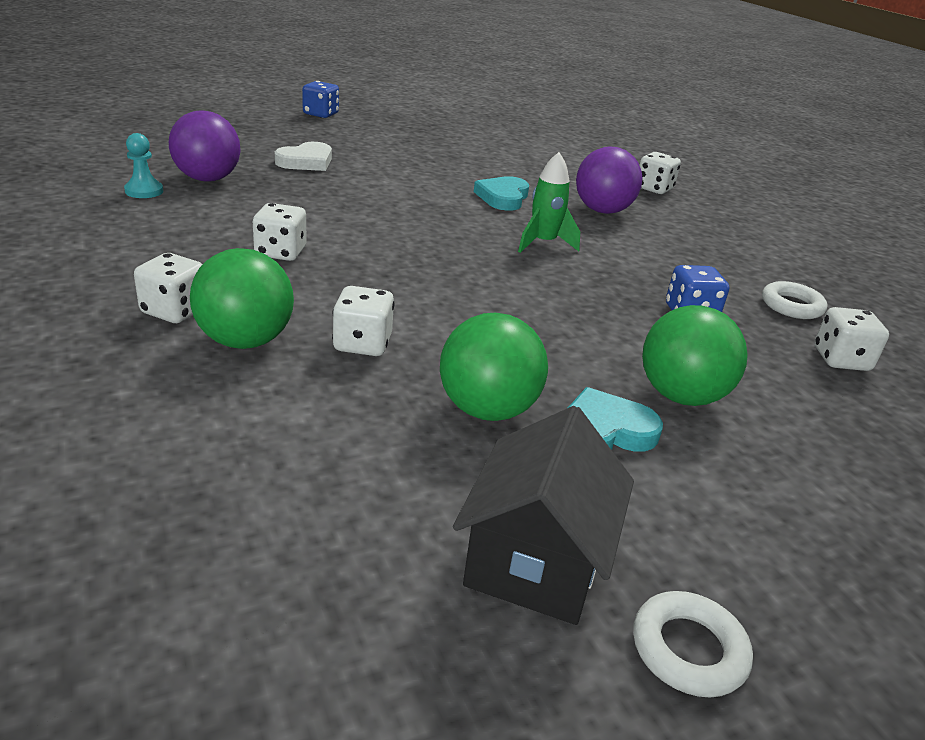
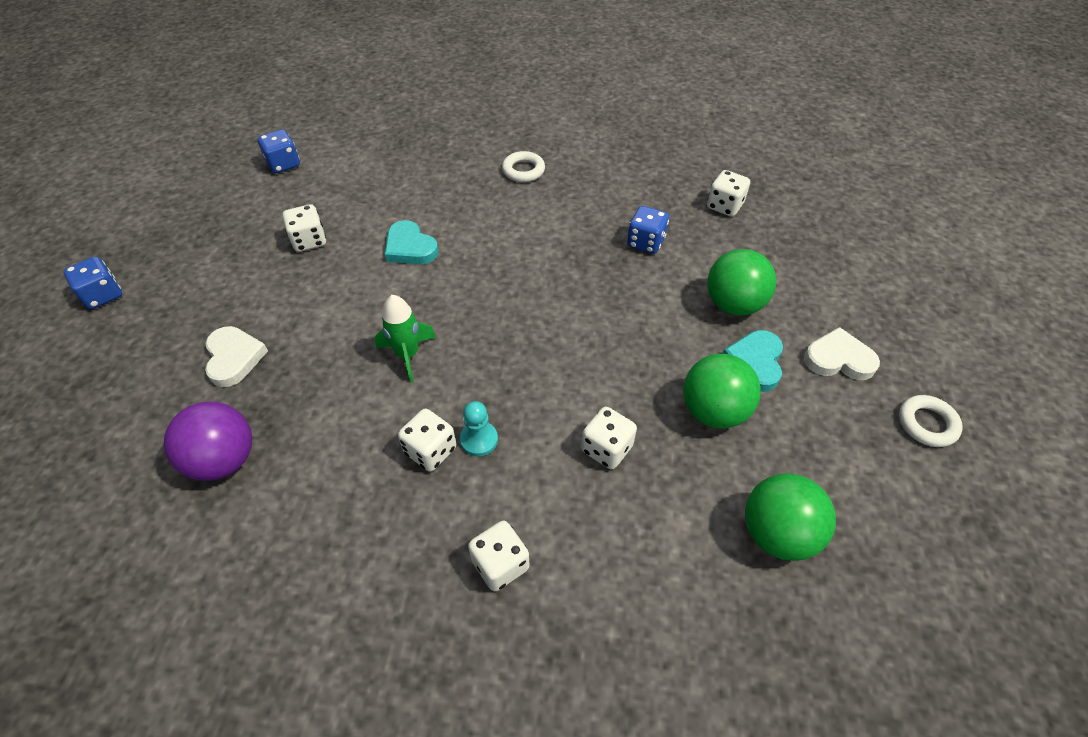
camera: 55 degrees left, 20 degrees up
(144, 191) = (220, 528): turquoise pawn -> turquoise pawn (479, 439)
(245, 341) = (571, 525): green ball -> green ball (777, 533)
(523, 135) = (283, 164): none -> blue dice
(535, 561) = (854, 456): black house -> none
(543, 243) = (507, 265): green rocket -> green rocket (408, 355)
(602, 211) = (471, 199): purple ball -> none
(654, 189) = (450, 146): white dice -> white dice (309, 241)
(704, 514) = (838, 359): none -> white heart
(791, 306) = (657, 186): white ring -> white ring (523, 170)

